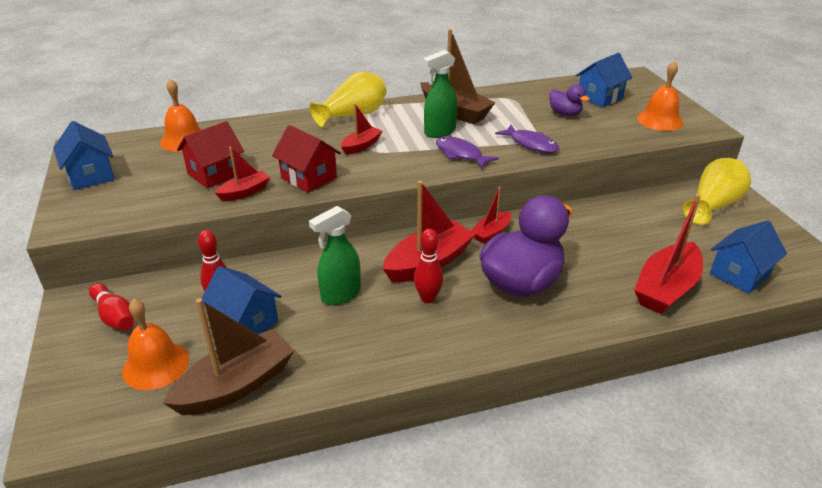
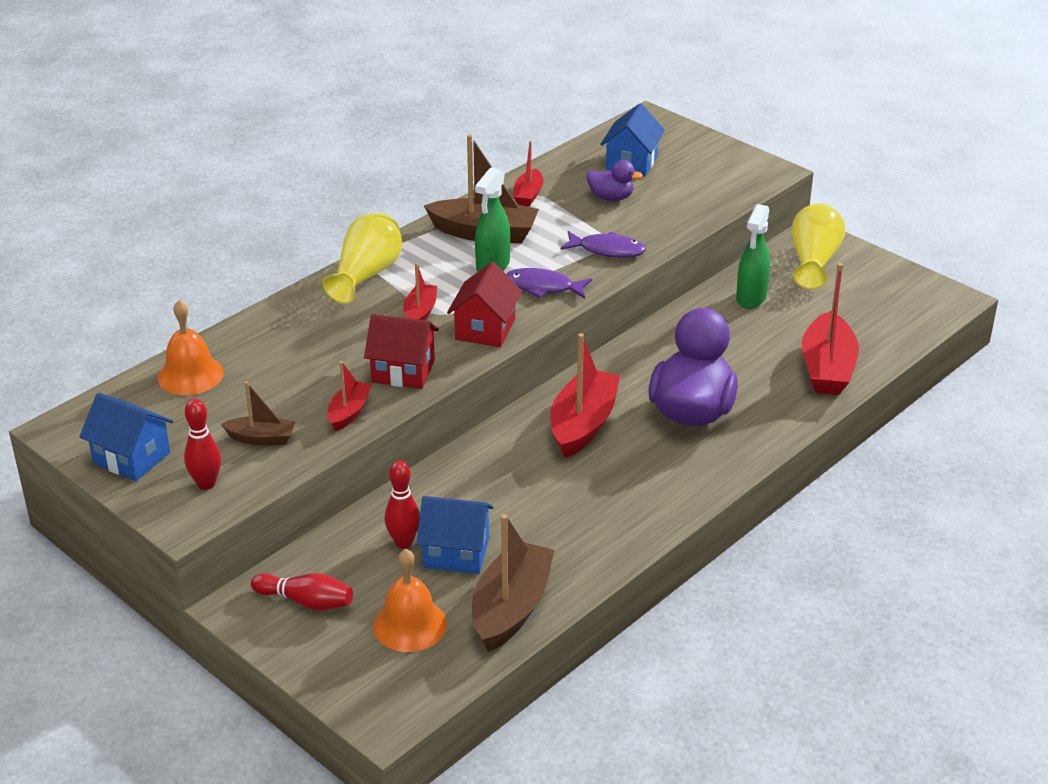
camera: 30 degrees left, 0 degrees up
(174, 190) = (261, 438): none -> brown boat
(215, 174) = (286, 403): red house -> red house (485, 329)
(340, 295) = (525, 490): green spray bottle -> green spray bottle (751, 298)
(428, 298) = (615, 460): red bowling pin -> red bowling pin (206, 484)
(491, 233) = (619, 369): red boat -> red boat (528, 195)
(659, 120) = (717, 176): orange bell -> none
(739, 274) = (882, 330): blue house -> none

